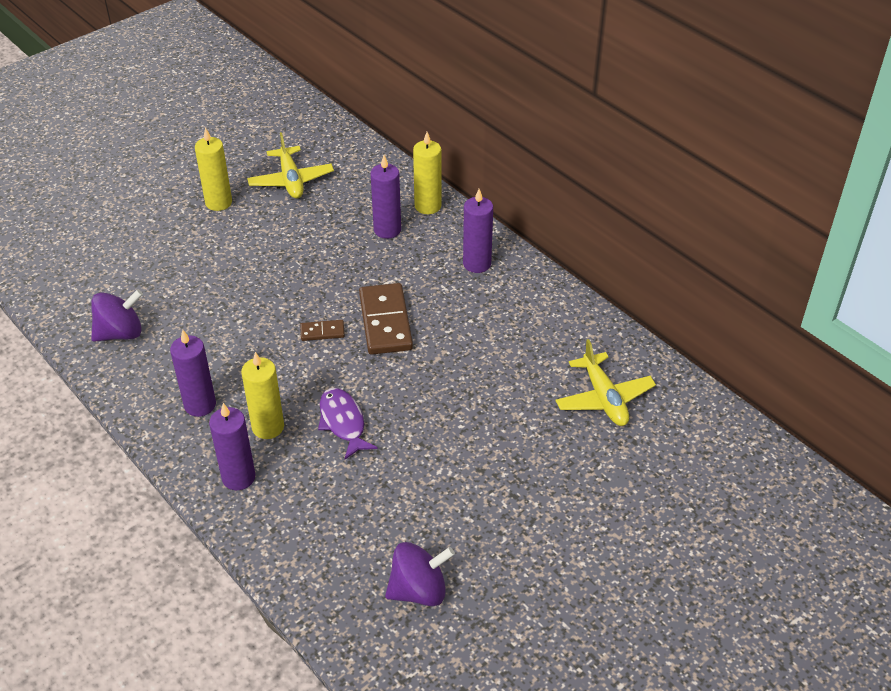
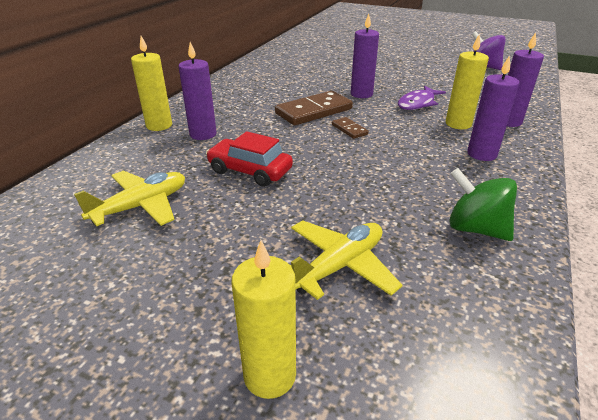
camera: 115 degrees left, 10 degrees down
(120, 333) = (475, 229): purple spinning top -> green spinning top
(218, 202) = (209, 246): yellow candle -> yellow candle (270, 375)
(296, 242) = (250, 171): none -> red car
(477, 264) = (224, 96): purple candle -> purple candle (361, 94)
(604, 398) = (312, 53): yellow plane -> yellow plane (339, 266)

